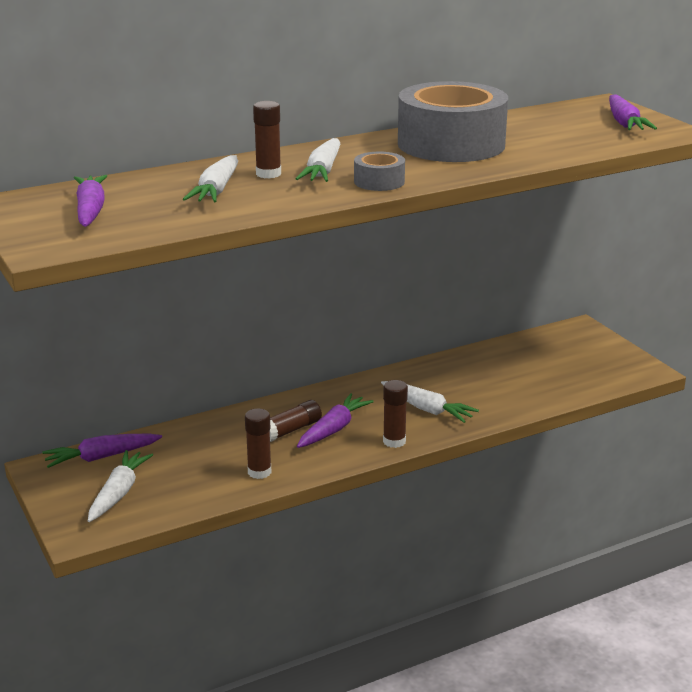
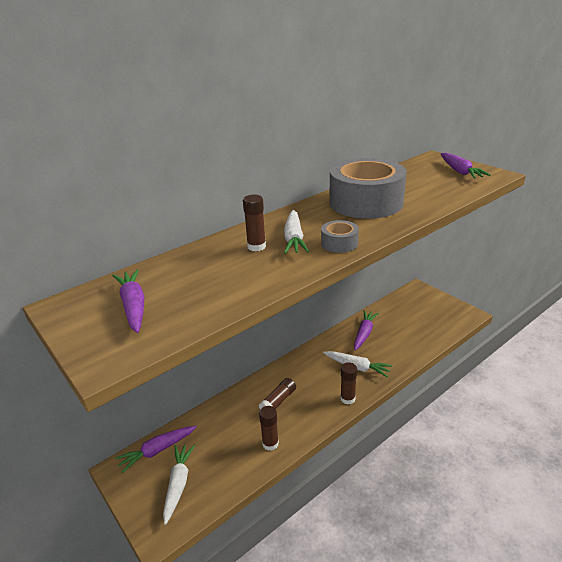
camera: 10 degrees left, 5 degrees up
(216, 190) = (225, 269): white carrot -> none
(333, 429) = (305, 395): purple carrot -> purple carrot (364, 333)

